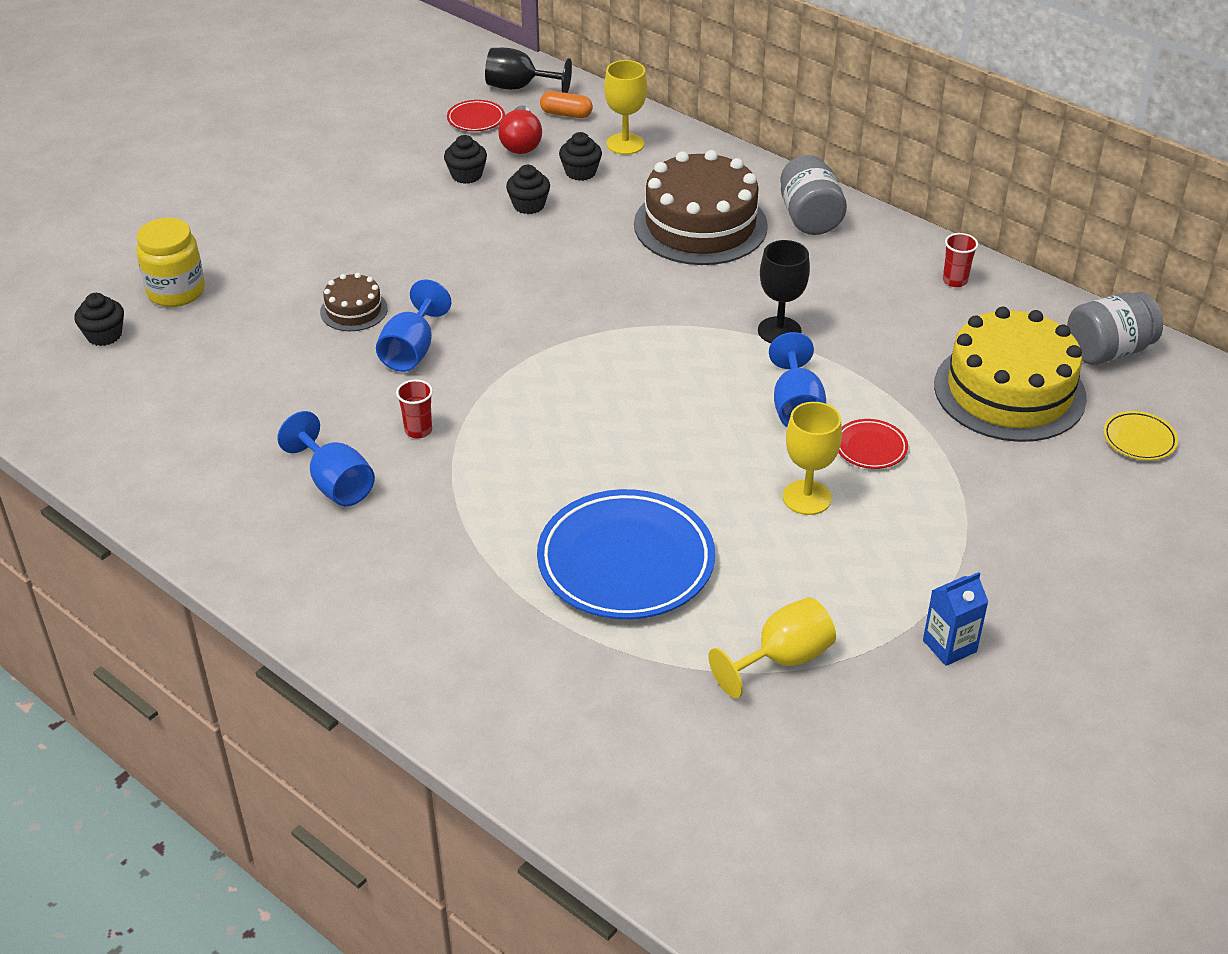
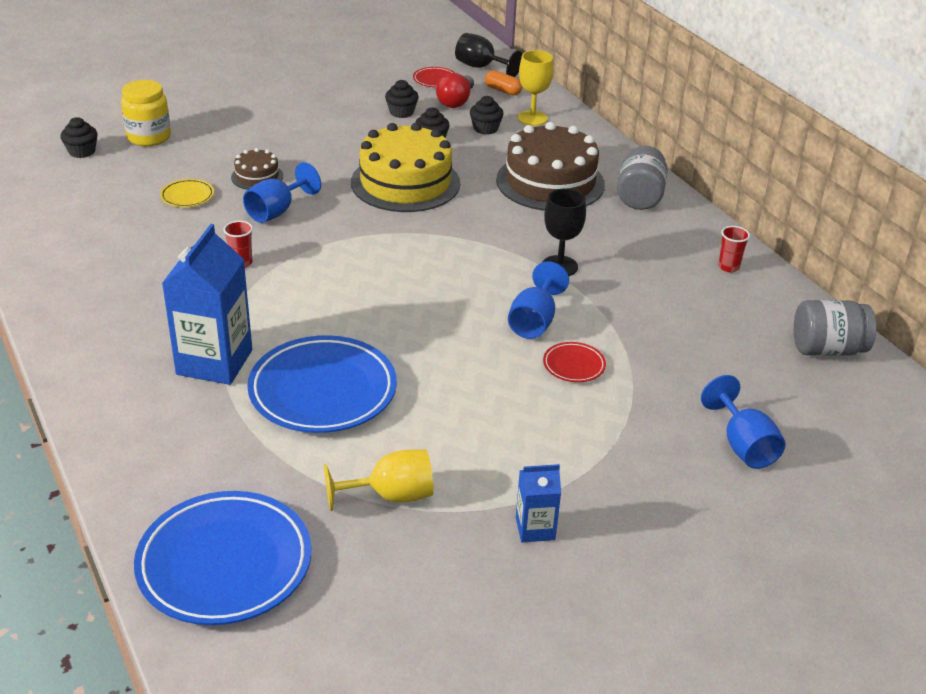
camera: 20 degrees right, 5 degrees down
(335, 483) = (157, 281): blue goblet -> blue goblet (743, 445)
(479, 565) = (214, 362): none -> blue carton
(663, 795) = (224, 564): none -> blue plate
(807, 498) = (496, 386): yellow goblet -> none
(1009, 391) = (720, 356): yellow cake -> yellow cake (405, 183)
(1139, 439) = (810, 422): yellow plate -> yellow plate (187, 196)

